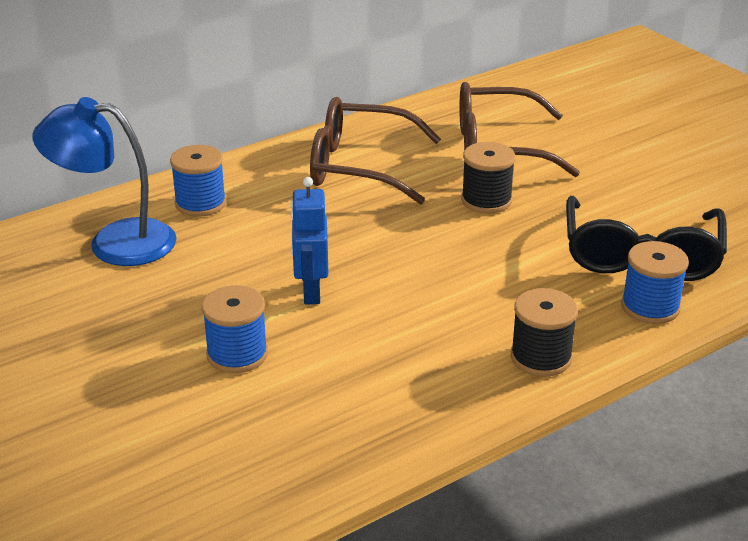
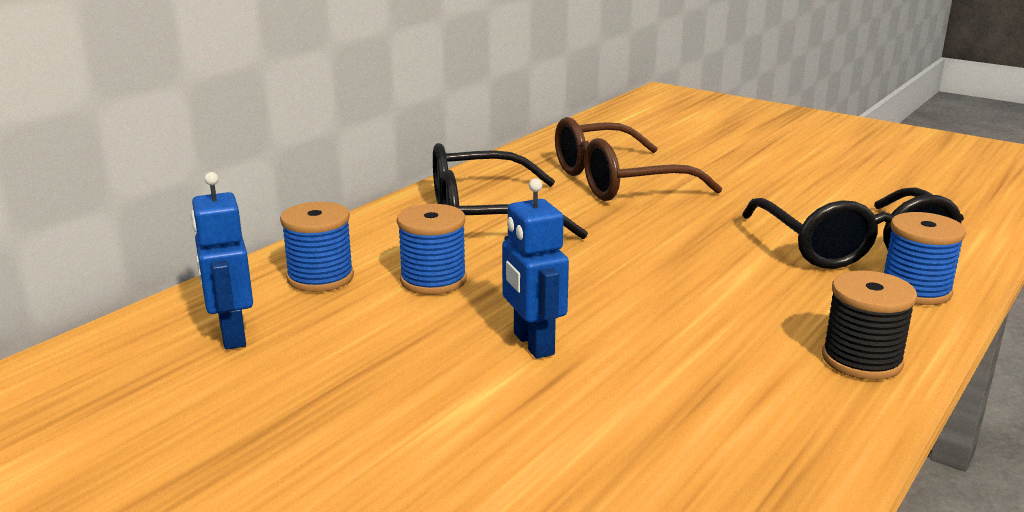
camera: 20 degrees left, 10 degrees down
(115, 242) = (232, 335): blue lamp -> blue robot
(237, 354) = (495, 433): blue spool -> blue spool (433, 280)
(359, 166) = (484, 217): brown glasses -> black glasses
(486, 200) = (649, 225): black spool -> none

